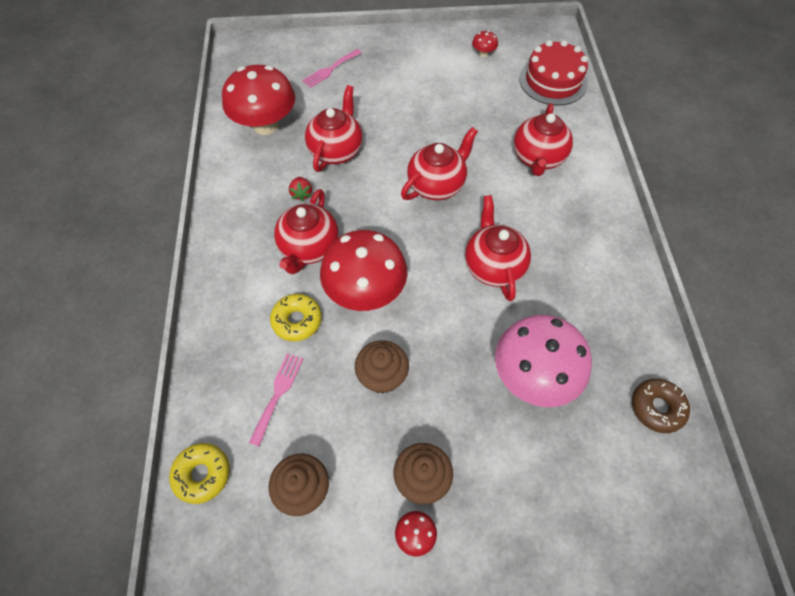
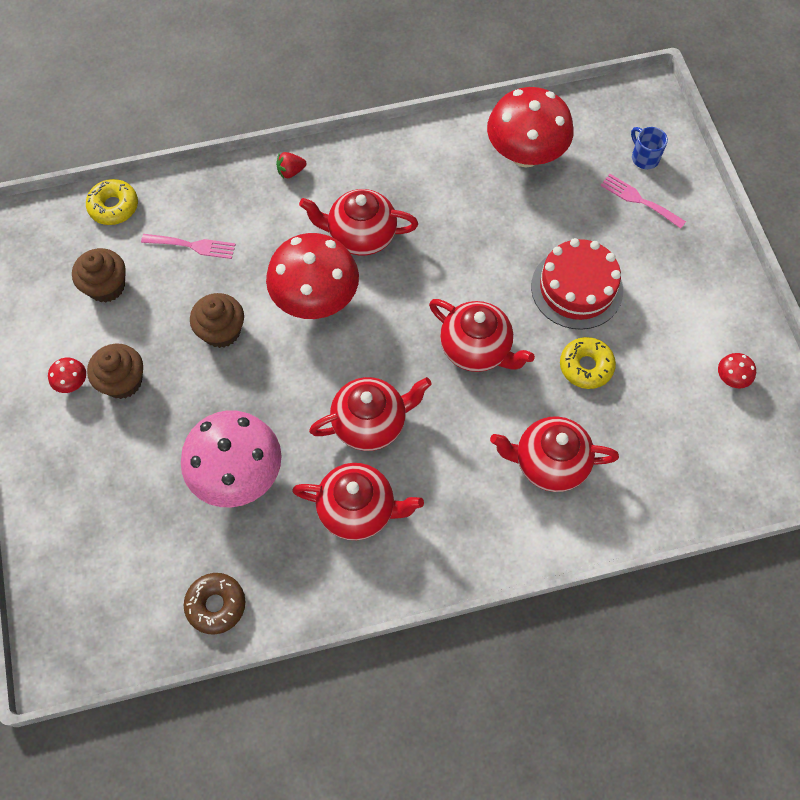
camera: 80 degrees right, 5 degrees up
(294, 60) = (644, 157): none -> blue mug
(297, 320) = (272, 244): yellow donut -> yellow donut (586, 366)
(301, 194) = (432, 213): red strawberry -> red strawberry (291, 172)
(336, 150) = (504, 234): red teapot -> red teapot (358, 509)
(553, 81) = (704, 476): red cake -> red cake (576, 288)

